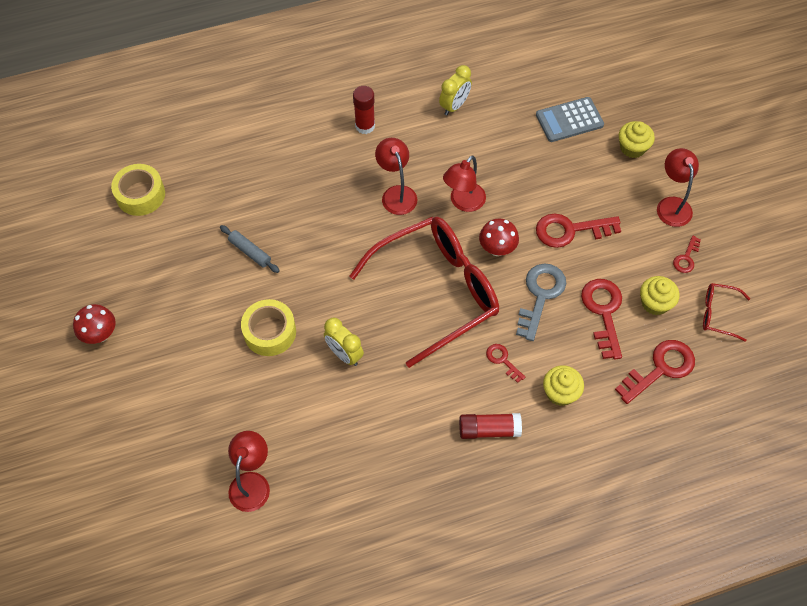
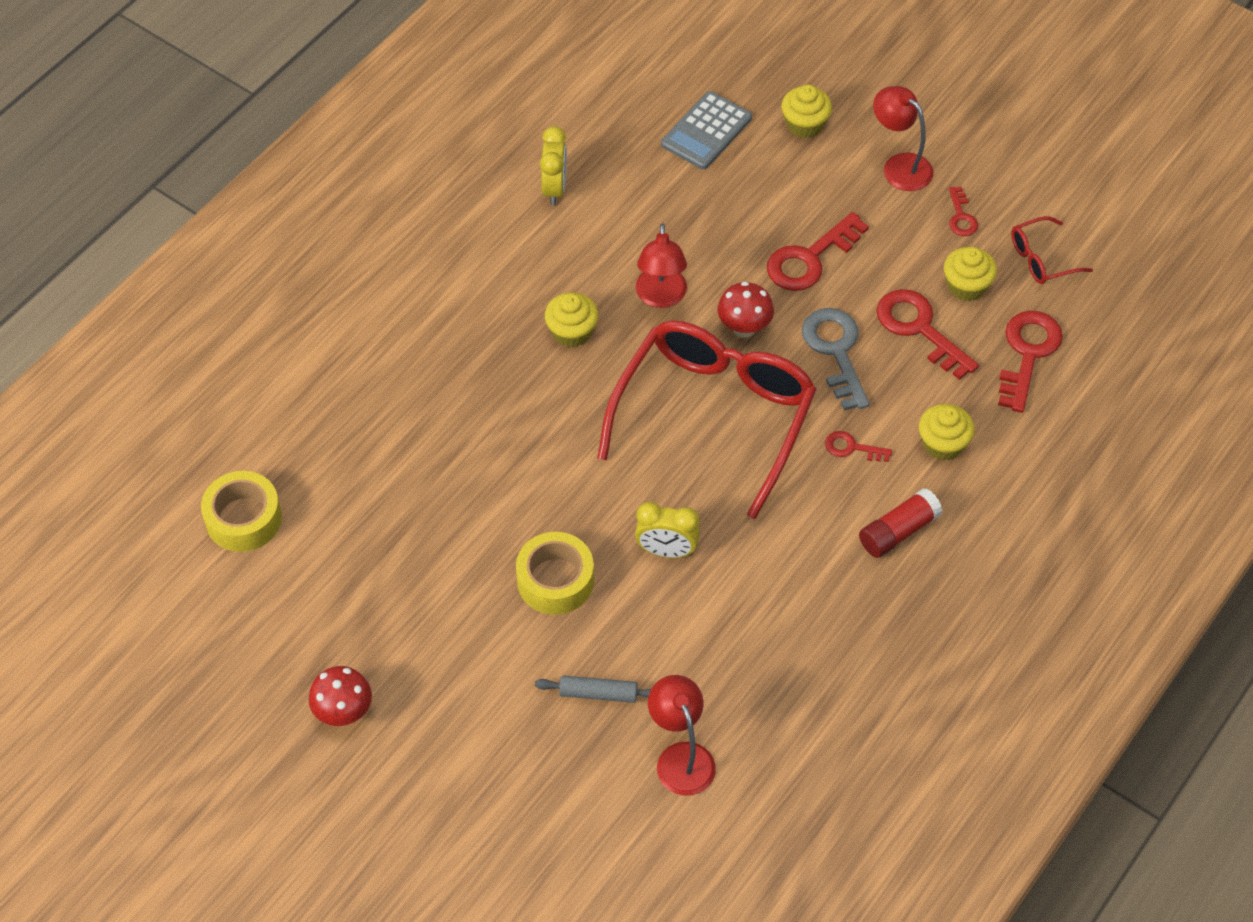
camera: 35 degrees left, 5 degrees down
(250, 252) = (448, 503): grey rolling pin -> grey rolling pin (598, 693)
(365, 126) = (463, 273): red glue stick -> none
(396, 194) = (572, 332): red lamp -> yellow cupcake

